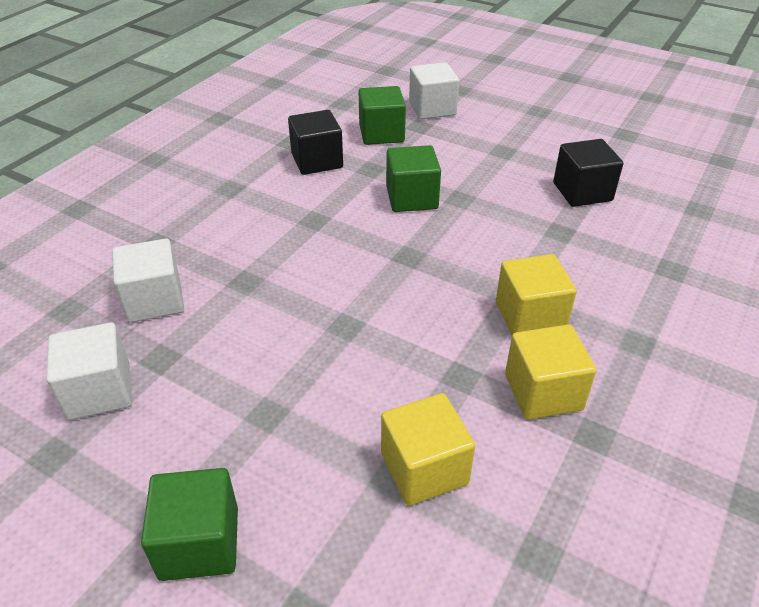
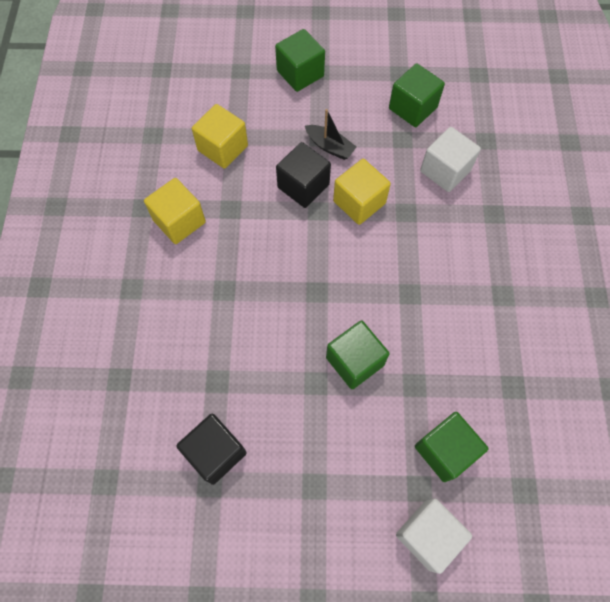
camera: 150 degrees right, 25 degrees up
(99, 391) = (412, 108): white cube -> green cube
(263, 393) = (330, 146): none -> black boat
(317, 161) = (467, 370): black cube -> black cube (303, 186)
(530, 316) = (207, 276): yellow cube -> yellow cube (359, 202)

